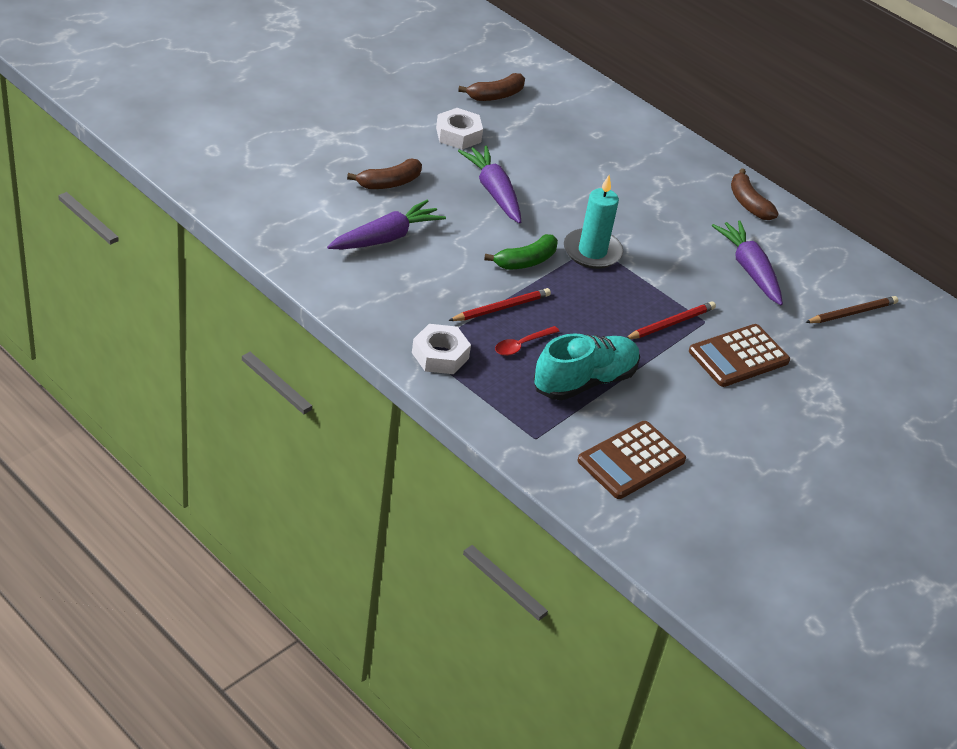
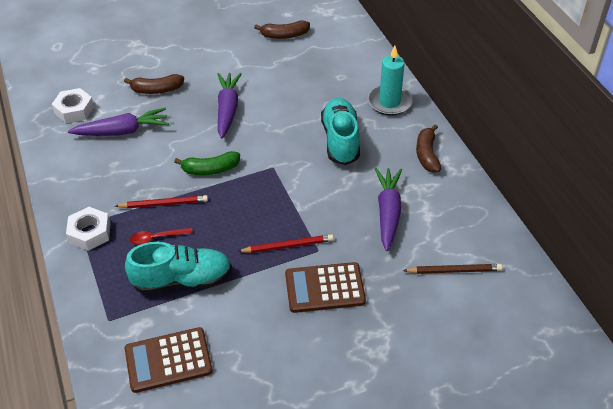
camera: 30 degrees right, 5 degrees up
(458, 135) = (234, 61): white nut -> white nut (74, 110)
(592, 251) = (268, 171): turquoise candle -> turquoise candle (389, 102)
(647, 204) = (340, 140): none -> turquoise shoe

